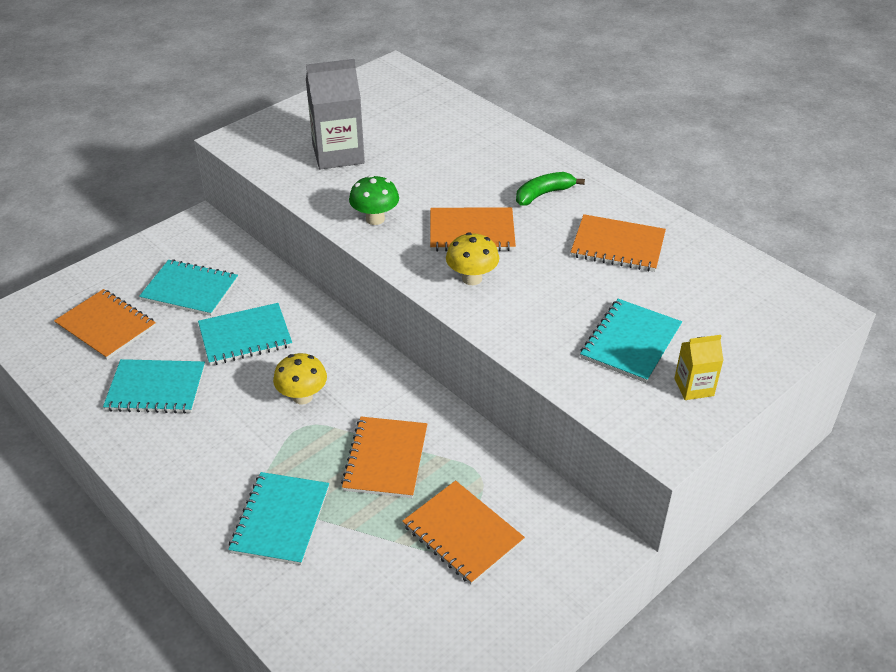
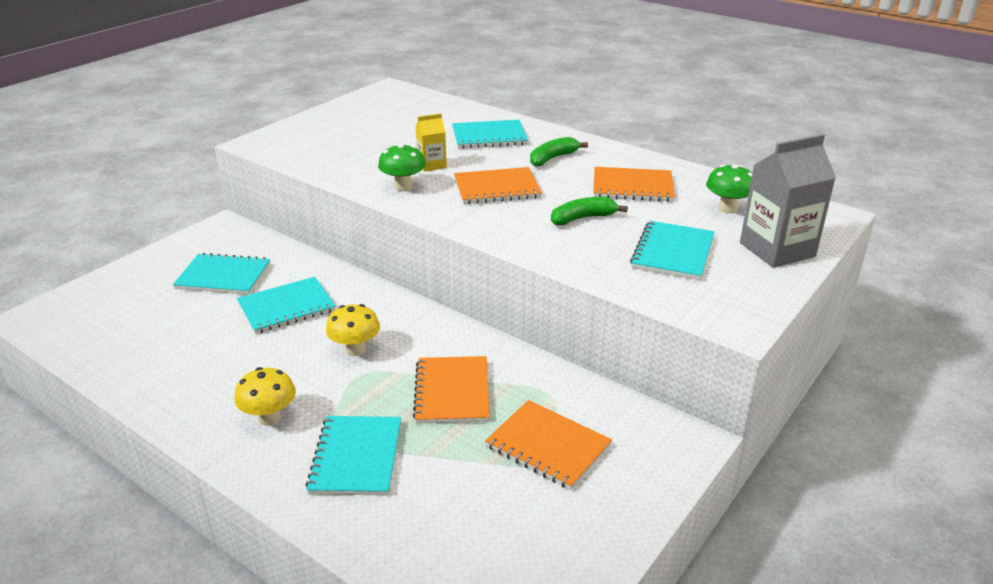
camera: 10 degrees left, 10 degrees down
(106, 326) = (141, 313): orange notebook -> none
(156, 388) = (201, 359): turquoise notebook -> turquoise notebook (489, 136)
(338, 154) = (355, 146): grey carton -> grey carton (777, 250)
(472, 278) = (508, 220): yellow mushroom -> yellow mushroom (269, 418)
(550, 284) = (583, 218): none -> green banana
(694, 387) = (744, 279): yellow carton -> yellow carton (431, 165)
(711, 288) = (727, 209): none -> green mushroom

